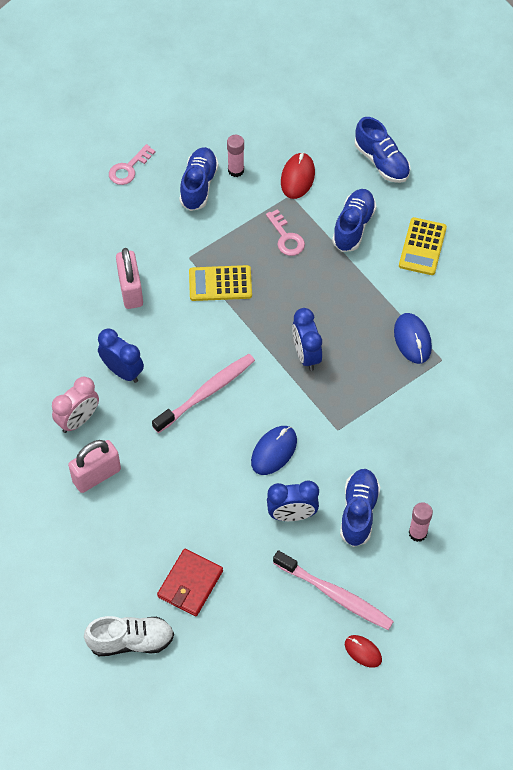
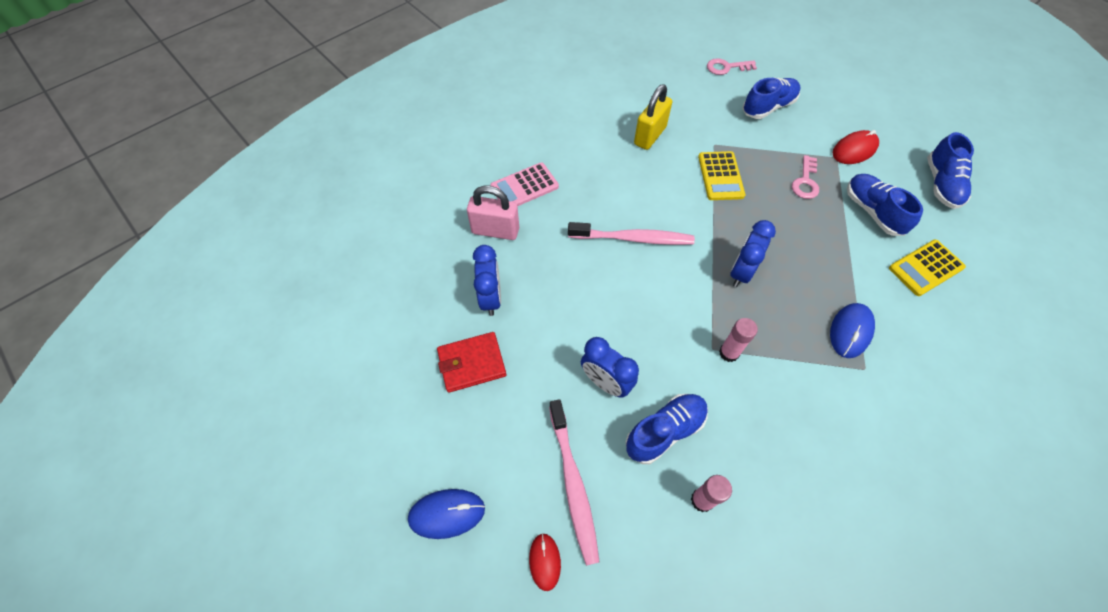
camera: 45 degrees right, 0 degrees up
(78, 420) = (524, 187): pink clock -> pink calculator
(122, 371) = (588, 180): blue clock -> blue clock (491, 298)
(130, 290) = (650, 136): pink padlock -> yellow padlock
(131, 641) = (384, 365): white shoe -> none
(220, 284) = (720, 176): yellow calculator -> yellow calculator turned 135 degrees counterclockwise
(236, 170) = (807, 115): pink glue stick -> pink glue stick (729, 353)
(274, 451) = (641, 321): blue mouse -> blue mouse (447, 513)
(353, 226) = (872, 212): blue shoe -> blue shoe turned 90 degrees counterclockwise

